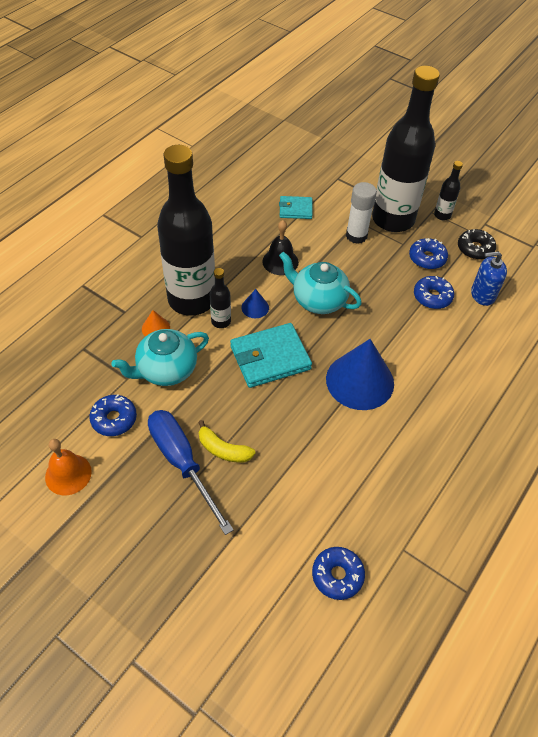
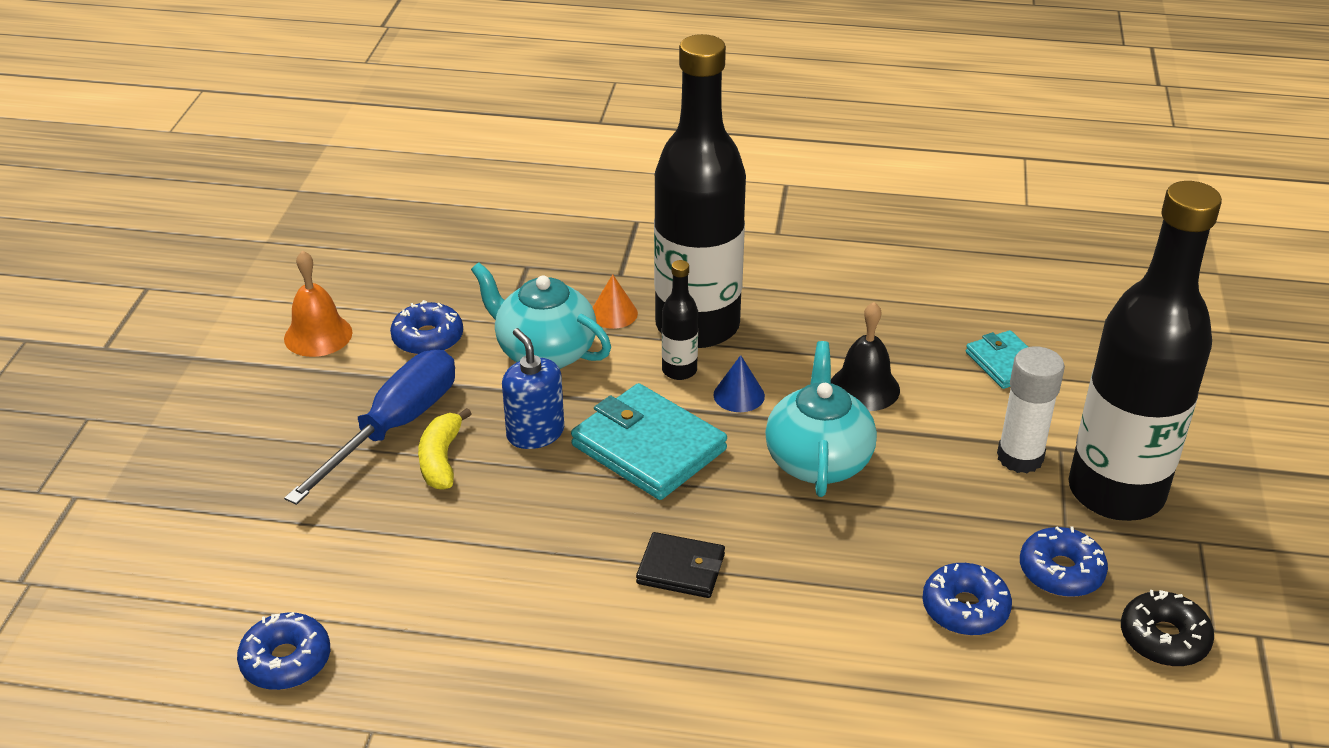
camera: 65 degrees right, 15 degrees down
(360, 381) = (681, 569): blue cone -> black wallet
(442, 215) = (1207, 560): black bottle -> none
(482, 295) = (1042, 686): blue soap dispenser -> blue soap dispenser (535, 433)

